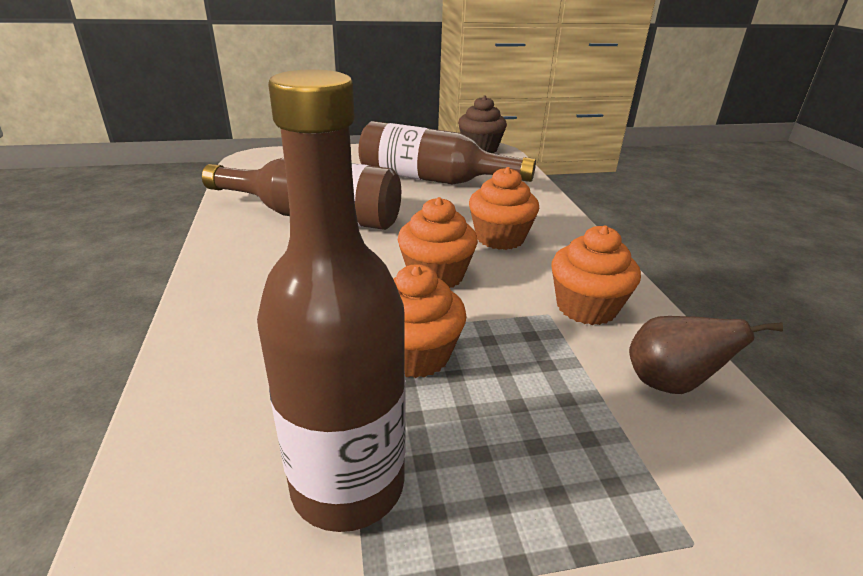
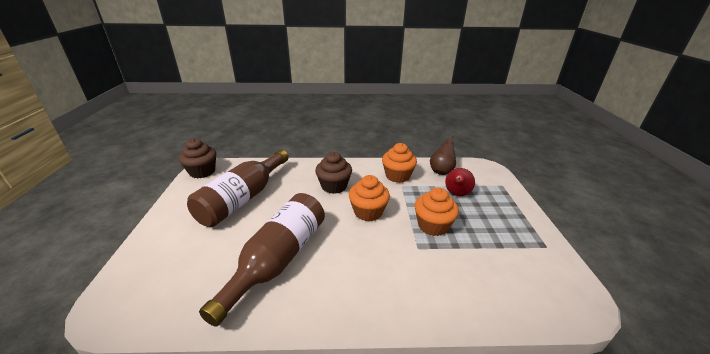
camera: 80 degrees left, 0 degrees up
(348, 485) = (507, 249): brown bottle -> none
(500, 238) = (334, 186): orange cupcake -> brown cupcake
(562, 406) = (456, 194): none -> red pear

